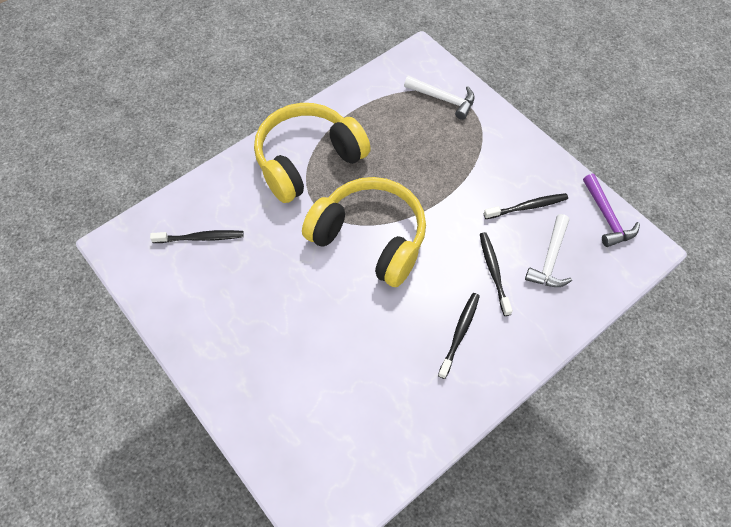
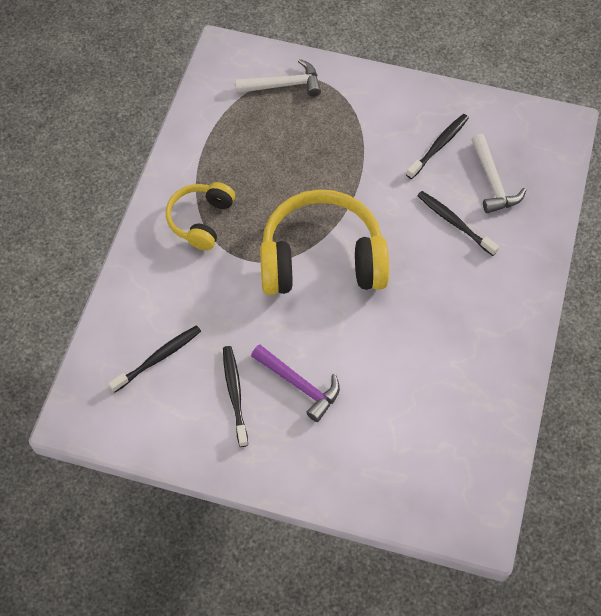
camera: 35 degrees left, 0 degrees up
(308, 161) = (201, 220): yellow headphones -> yellow headphones, size x0.55
(460, 333) = (467, 294): black toothbrush -> black toothbrush (235, 394)
(607, 217) = (512, 115): purple hammer -> purple hammer (299, 385)

